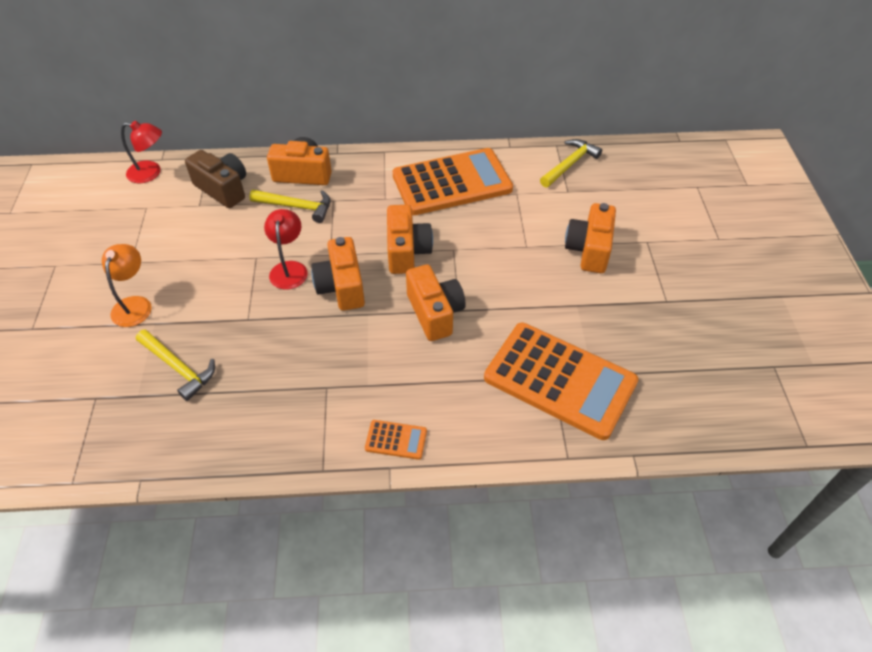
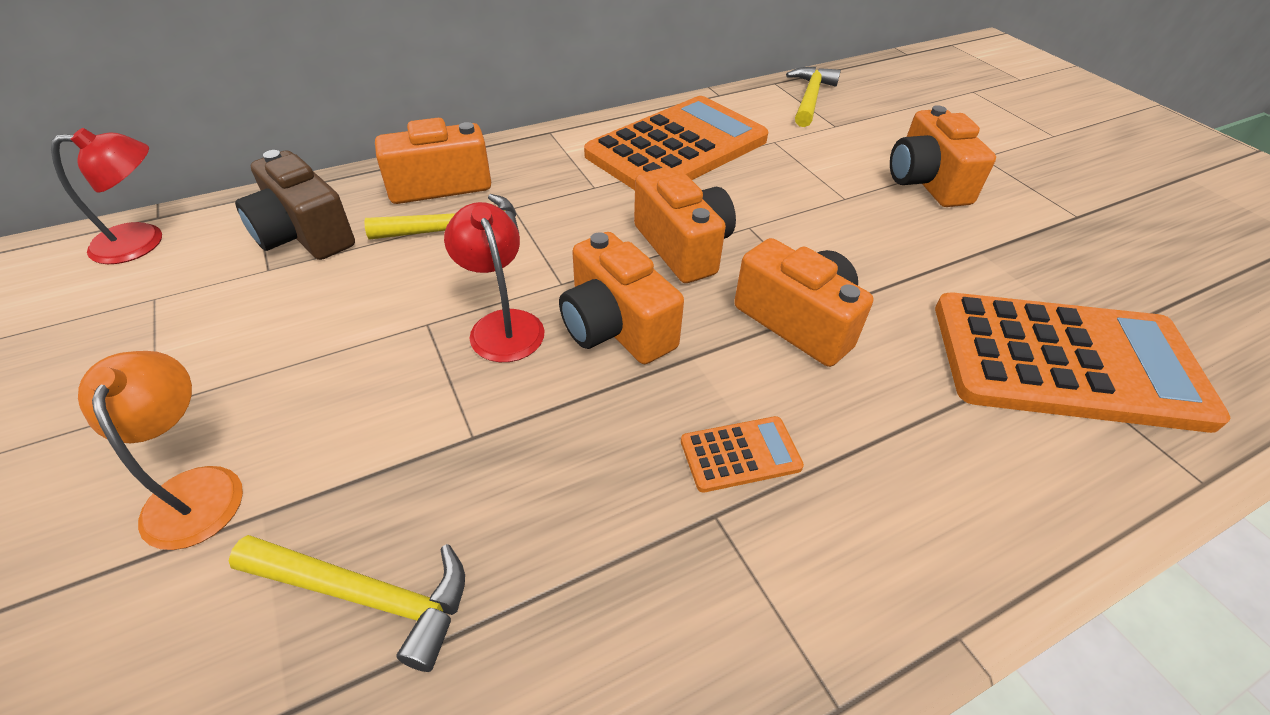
camera: 25 degrees left, 5 degrees down
(223, 189) = (304, 234): brown camera -> brown camera turned 150 degrees counterclockwise
(396, 440) = (922, 571): orange calculator -> orange calculator (740, 454)

